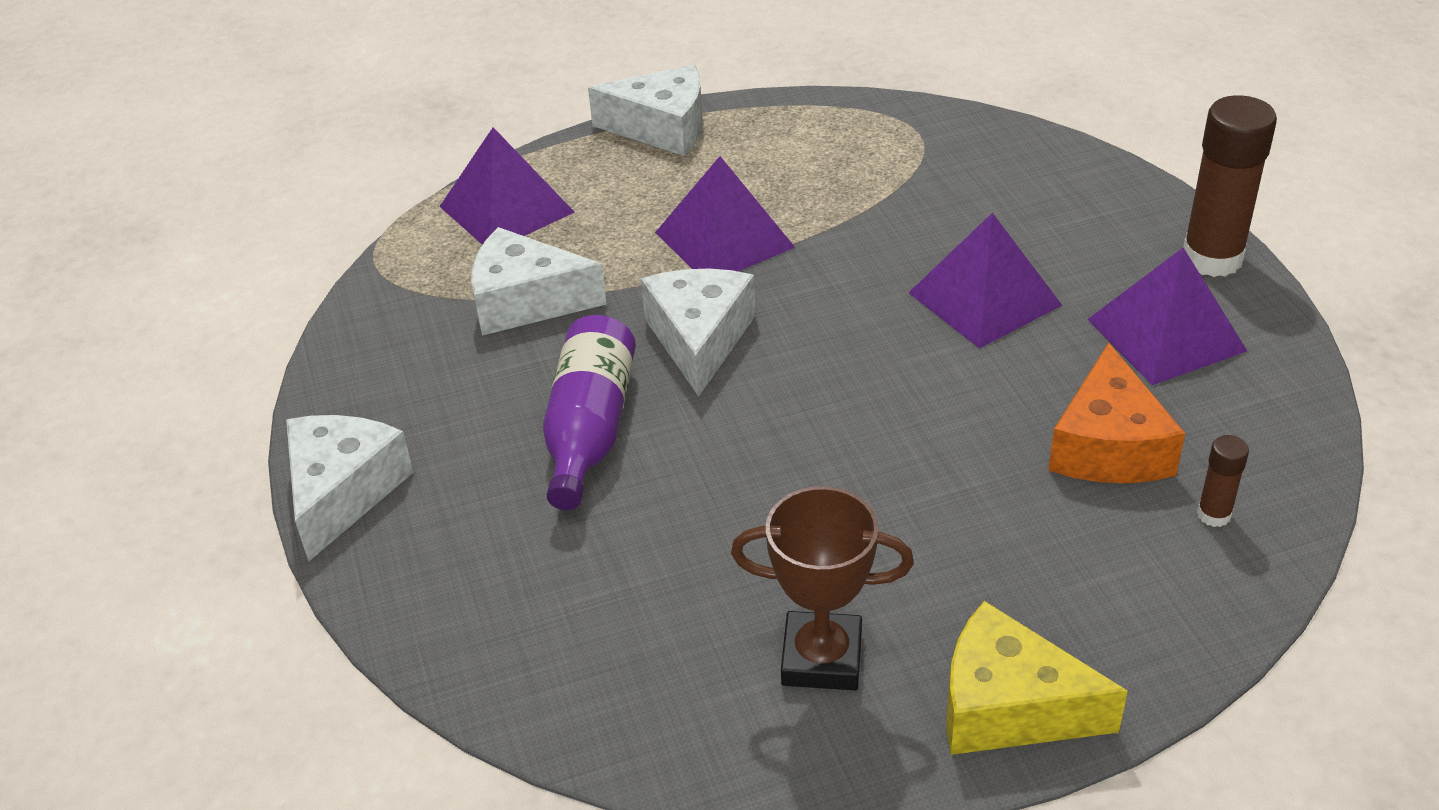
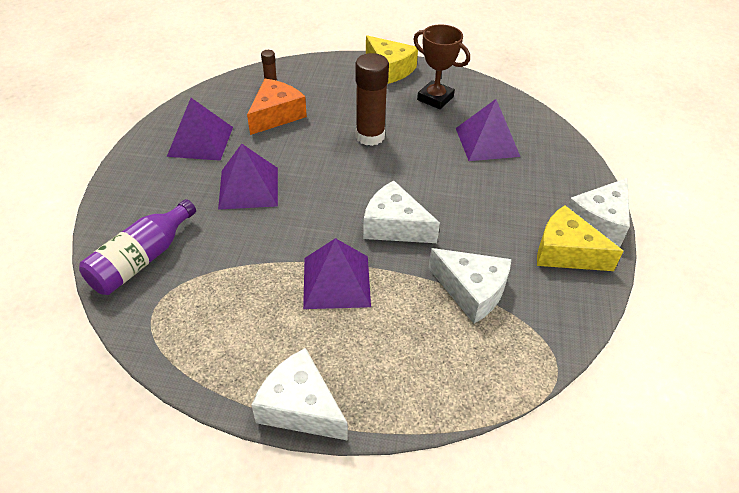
camera: 155 degrees left, 5 degrees up
(394, 413) = (566, 252): none -> yellow cheese
(506, 209) = (452, 376): purple pyramid -> purple pyramid (487, 142)
(589, 429) = (473, 204): purple bottle -> purple bottle (142, 259)
(699, 339) = (394, 226): white cheese -> white cheese turned 90 degrees clockwise
(1212, 258) = (133, 162): brown glue stick -> brown glue stick (370, 136)

